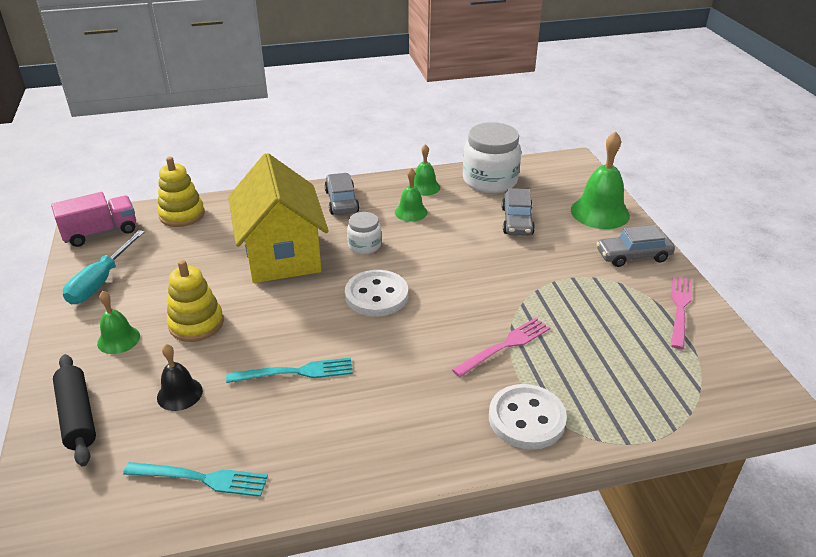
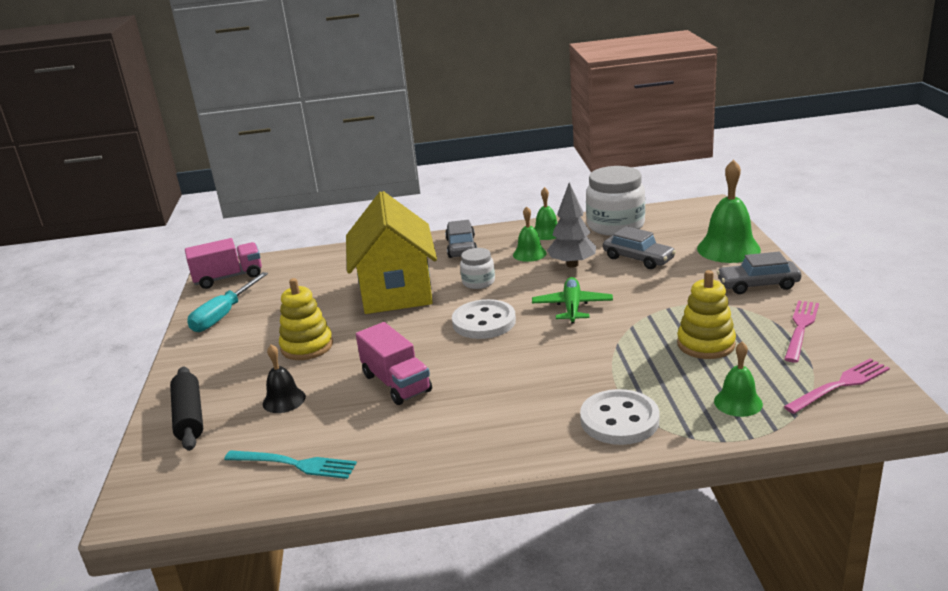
camera: 10 degrees right, 10 degrees down
(118, 339) = (234, 359): green bell -> green bell (738, 402)
(182, 215) = (305, 262): yellow stacking toy -> yellow stacking toy (706, 344)
(297, 372) = (396, 383): turquoise fork -> pink truck
(454, 226) = (572, 264): none -> grey tree
(461, 278) = (572, 307): none -> green plane
(505, 345) = (608, 361): pink fork -> pink fork (840, 385)
(517, 221) = (638, 258): grey car -> grey car turned 60 degrees counterclockwise

